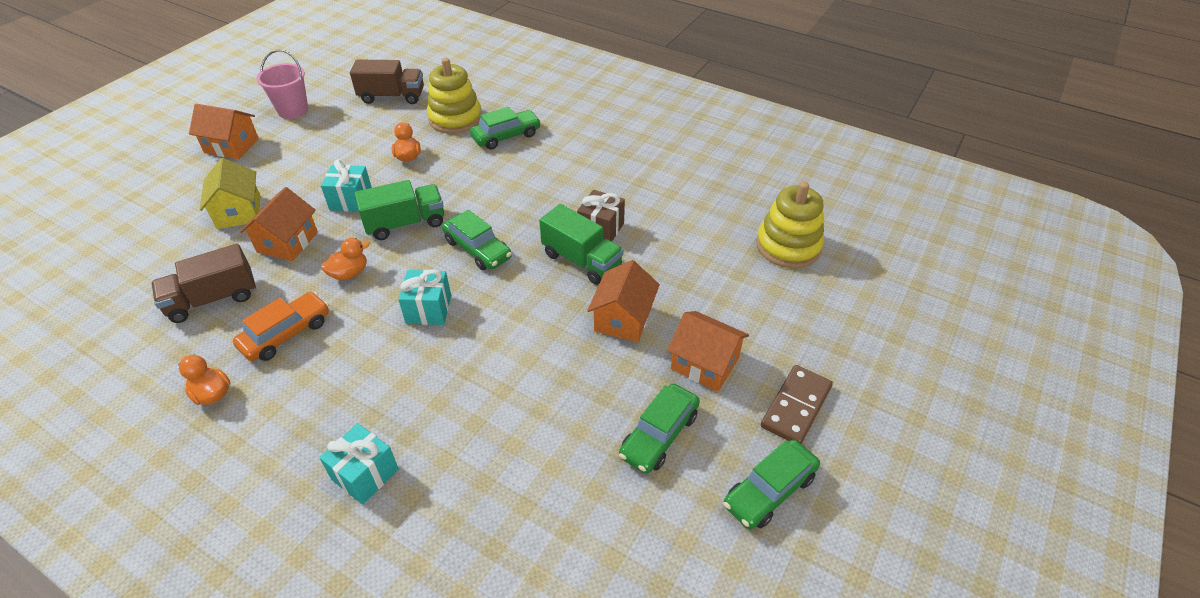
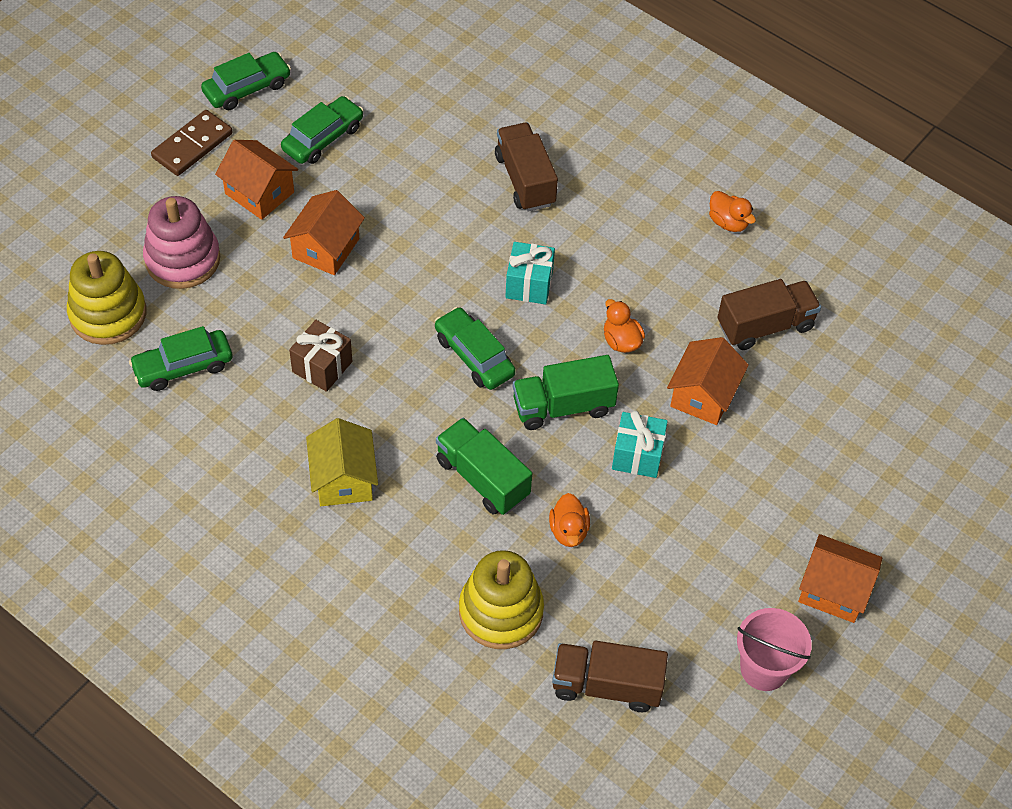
camera: 175 degrees left, 10 degrees up
(239, 212) = (779, 453): yellow house -> yellow house (343, 479)
(286, 334) = (674, 275): orange car -> none
(349, 273) = (621, 341): orange duck -> orange duck turned 90 degrees clockwise
(365, 474) = (576, 139): turquoise gift -> none
(428, 414) = (525, 180): none -> brown truck
(506, 136) = (424, 558): green car -> green car (183, 366)
(581, 260) = (355, 325): green truck -> green truck (482, 478)
(749, 294) = (182, 259): none -> pink stacking toy

